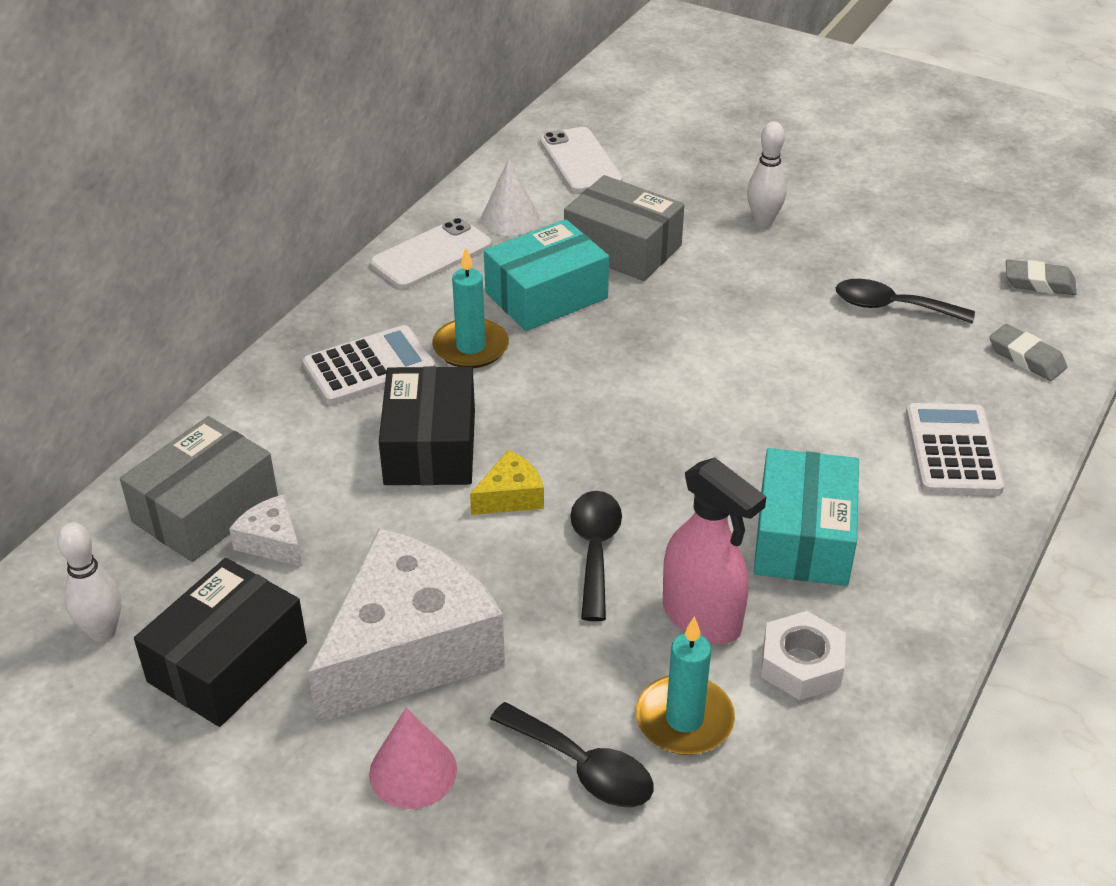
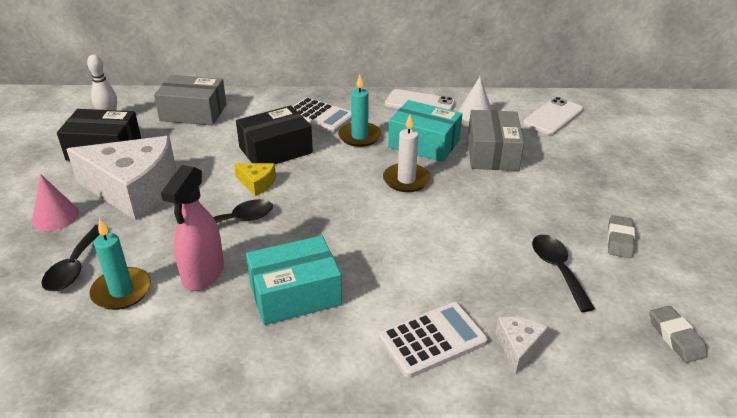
camera: 60 degrees right, 5 degrees down
(272, 542) = (183, 134): white cheese -> white cheese (518, 347)
(624, 347) = (406, 180): none -> white candle
(763, 220) = (582, 192): white bowling pin -> none
(801, 664) = (185, 324): white nut -> none
(1026, 358) = (574, 353): grey eraser -> grey eraser (619, 240)

